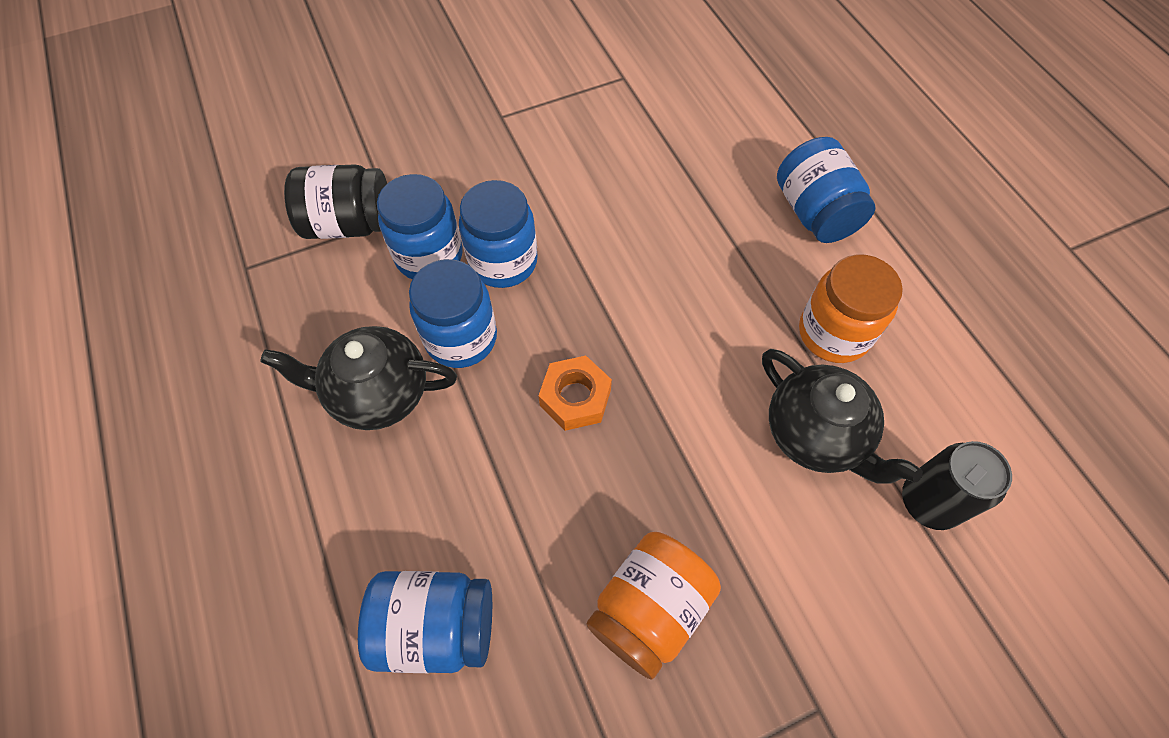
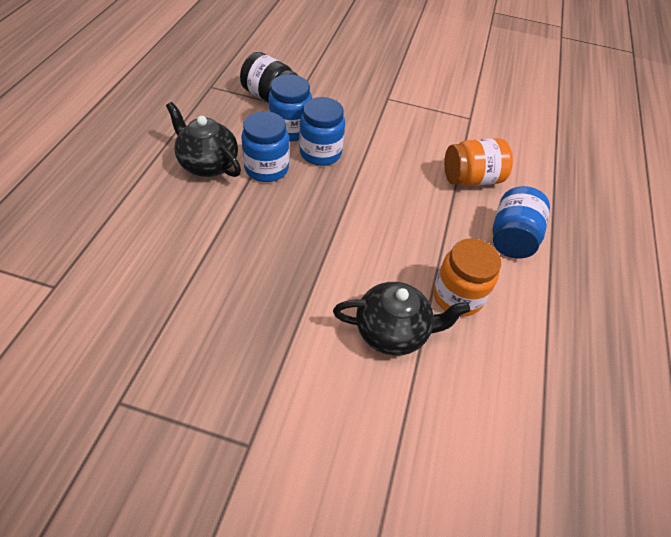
camera: 35 degrees right, 10 degrees down
(436, 626) = (128, 264): blue jar -> none
(575, 397) = (289, 226): orange nut -> none
(649, 609) = (221, 333): orange jar -> orange jar (471, 179)
(816, 434) = (392, 331): black teapot -> black teapot turned 90 degrees counterclockwise
(929, 502) = (421, 410): black can -> none

